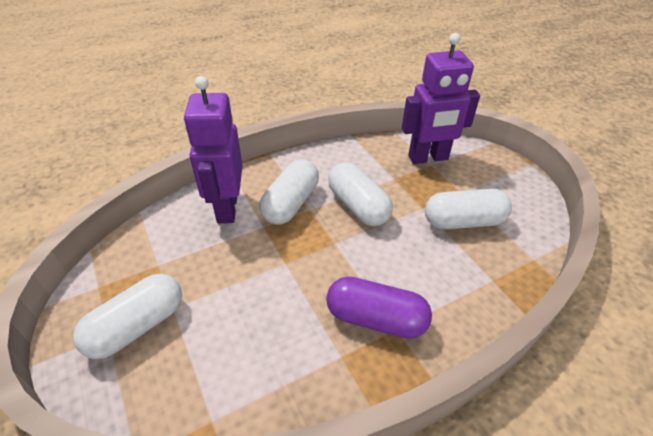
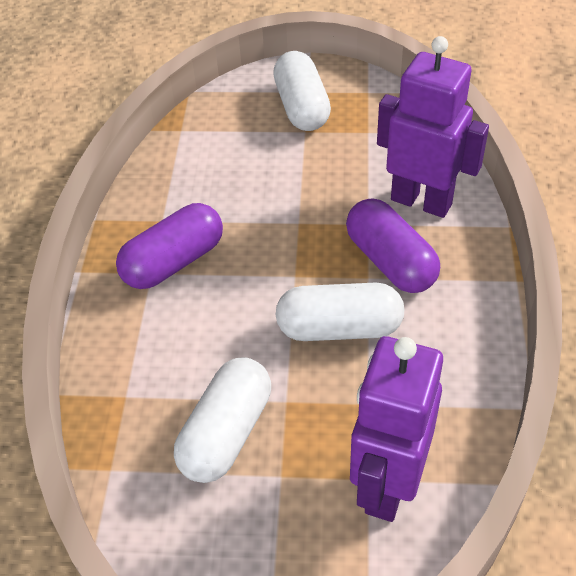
camera: 125 degrees right, 5 degrees up
(290, 203) = (390, 261): white capsule -> purple capsule

